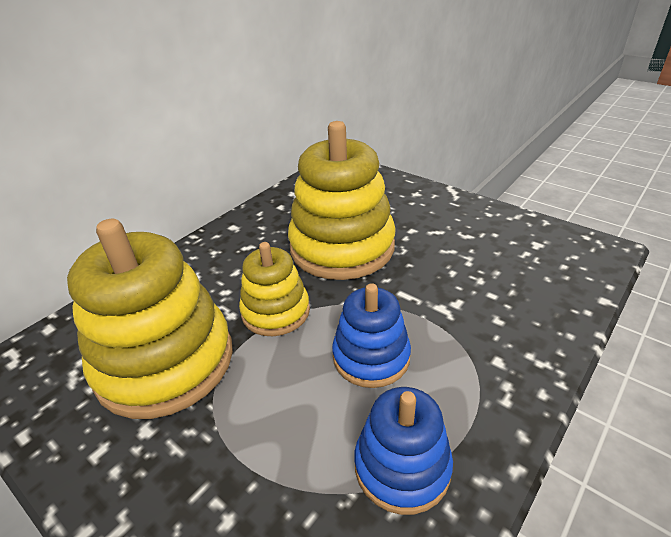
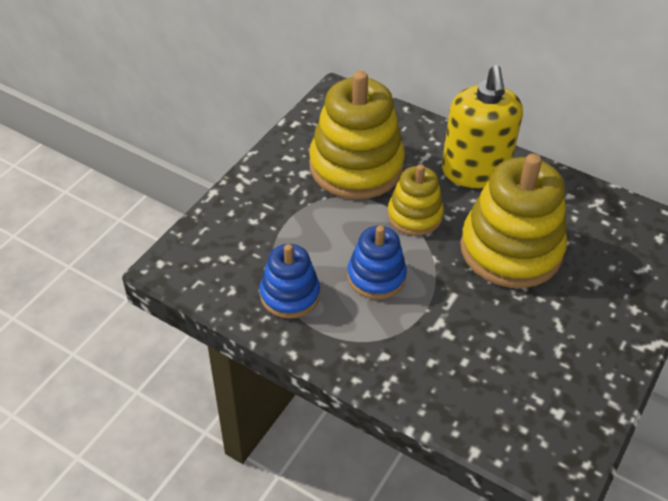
camera: 80 degrees right, 10 degrees up
(224, 258) = (475, 171): none -> yellow soap dispenser

